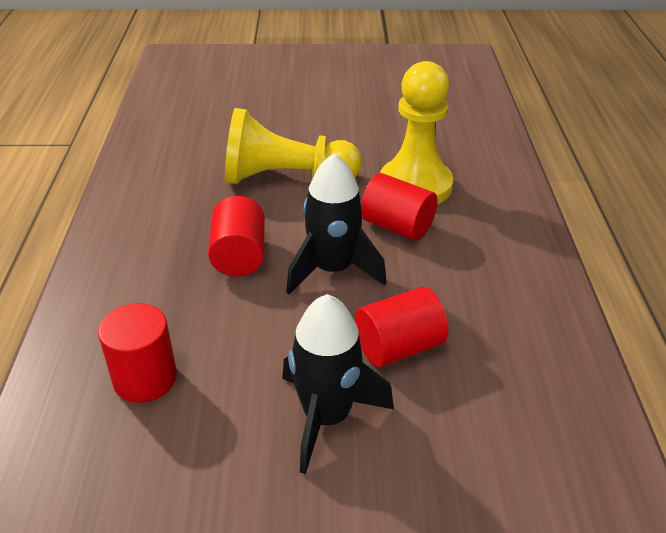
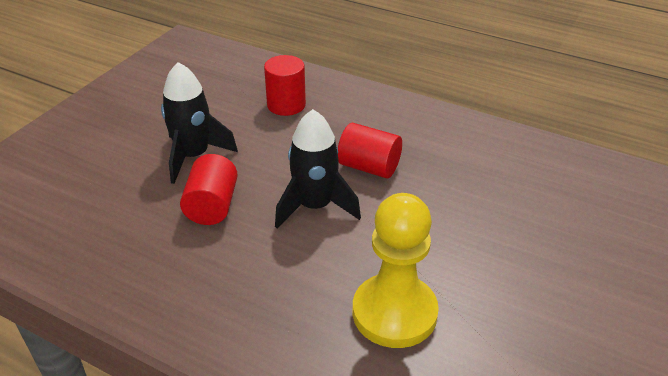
camera: 120 degrees right, 0 degrees up
(285, 178) = (463, 226): yellow pawn -> none
(397, 226) = (339, 267): red cylinder -> none

